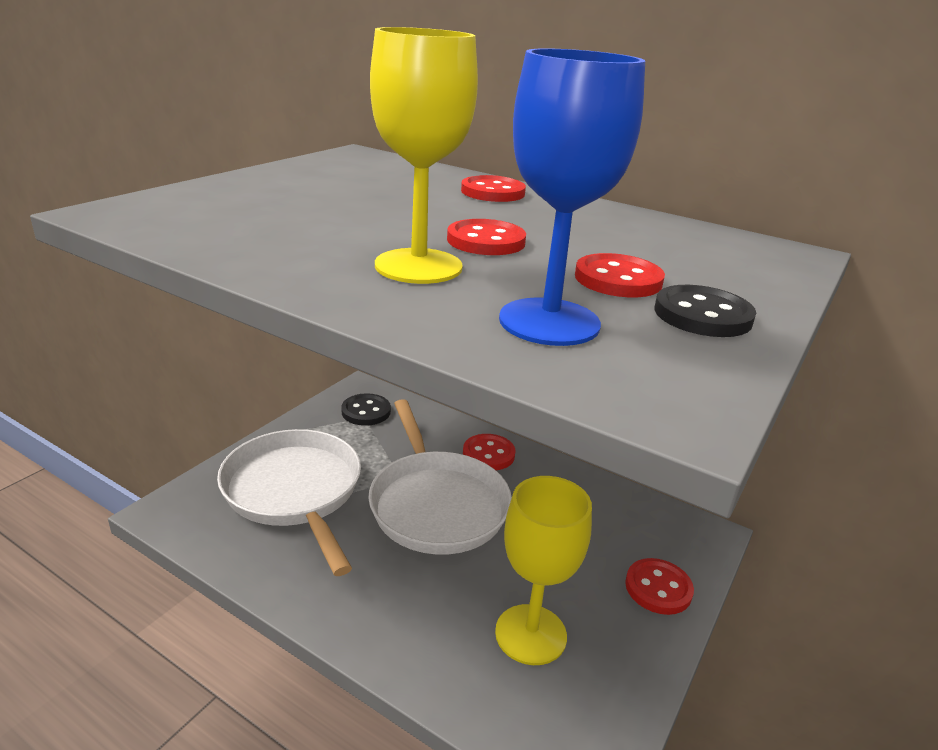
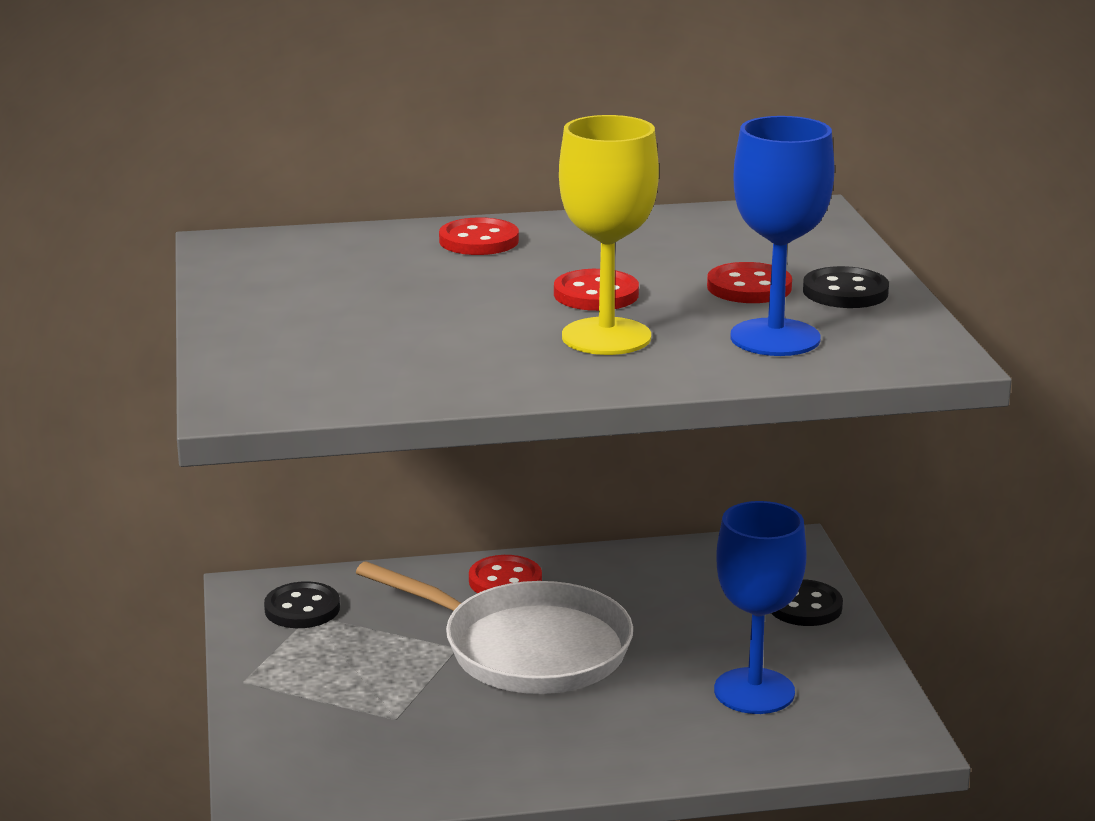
camera: 40 degrees left, 5 degrees down
(294, 491) = (368, 715): white pan -> none
(530, 634) = (754, 691): yellow goblet -> blue goblet
(658, 588) = (804, 606): red button -> black button

